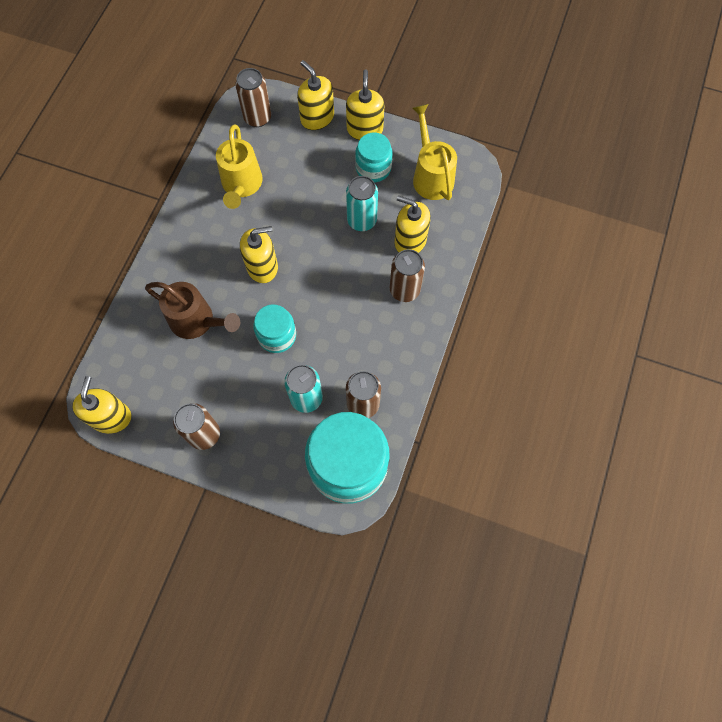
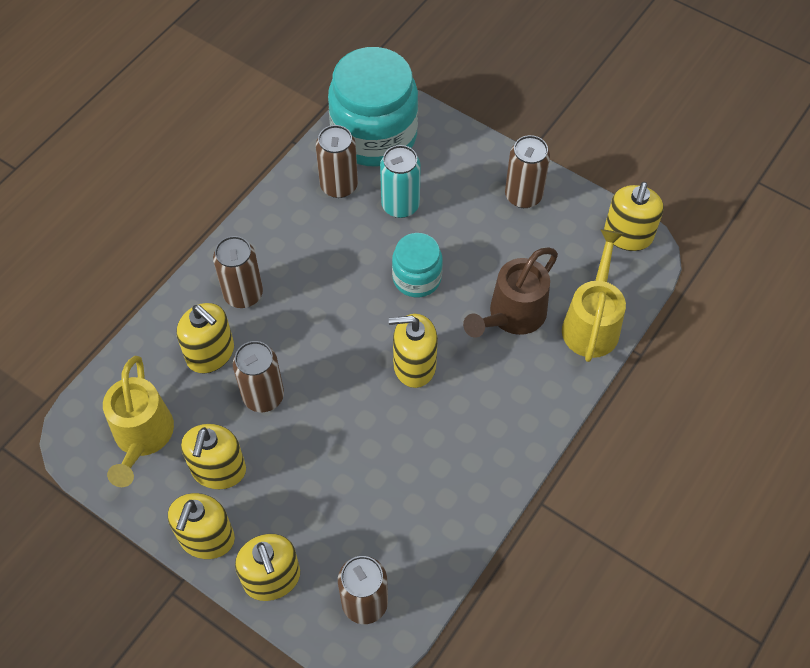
camera: 165 degrees left, 10 degrees down
(197, 322) = (511, 316): brown watering can -> brown watering can turned 90 degrees counterclockwise
(241, 186) = (416, 489): yellow watering can -> yellow watering can (592, 322)
(362, 220) = (263, 396): turquoise can -> brown can
(373, 168) = (218, 470): turquoise jar -> yellow soap dispenser

